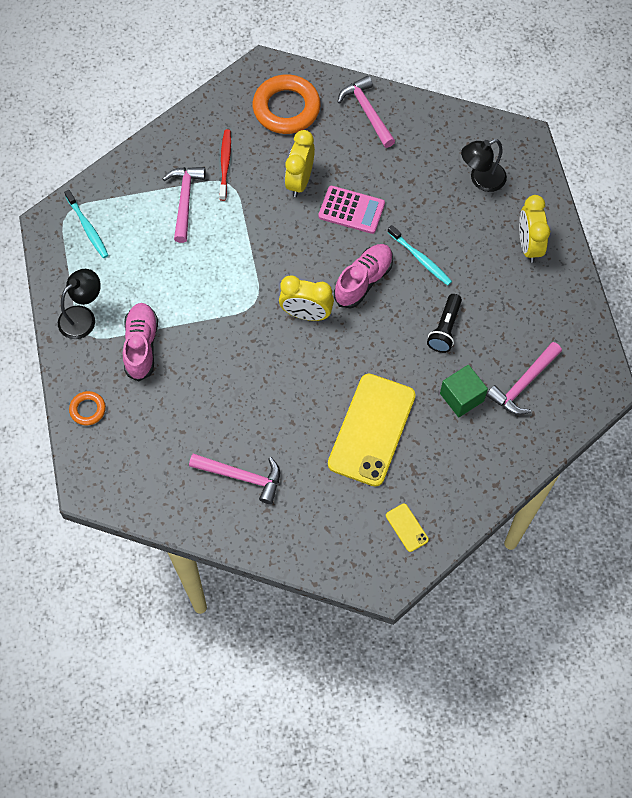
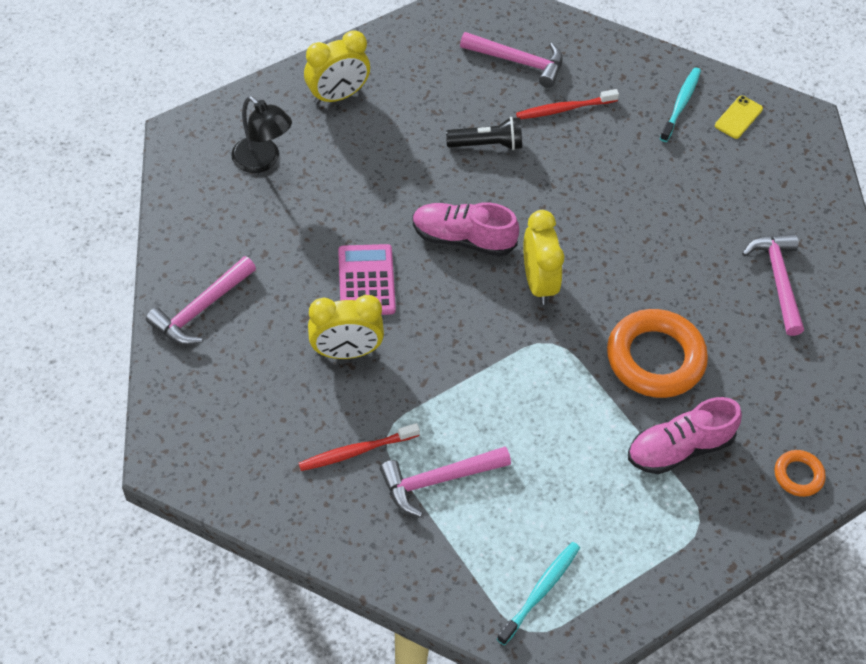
camera: 115 degrees left, 10 degrees down
(83, 317) = (677, 537): black lamp -> none
(286, 108) = (230, 407): orange ring -> orange ring (655, 358)
(371, 429) = (648, 177): yellow phone -> none
(420, 259) = (405, 191): turquoise toothbrush -> turquoise toothbrush (681, 104)
(461, 397) = (563, 109): green cube -> red toothbrush

